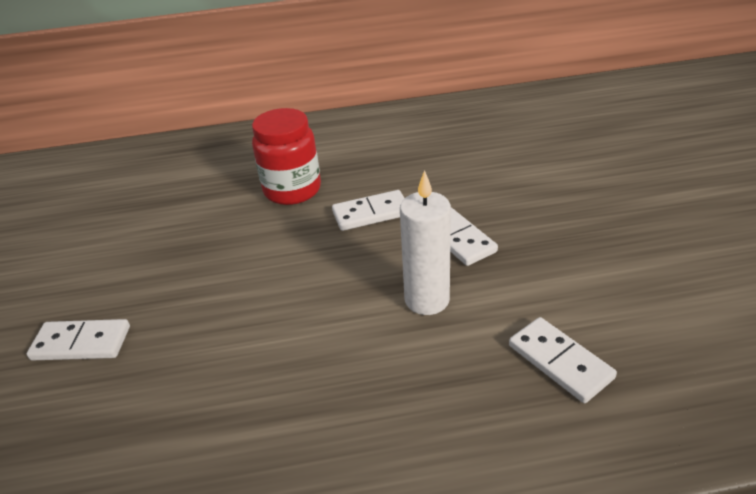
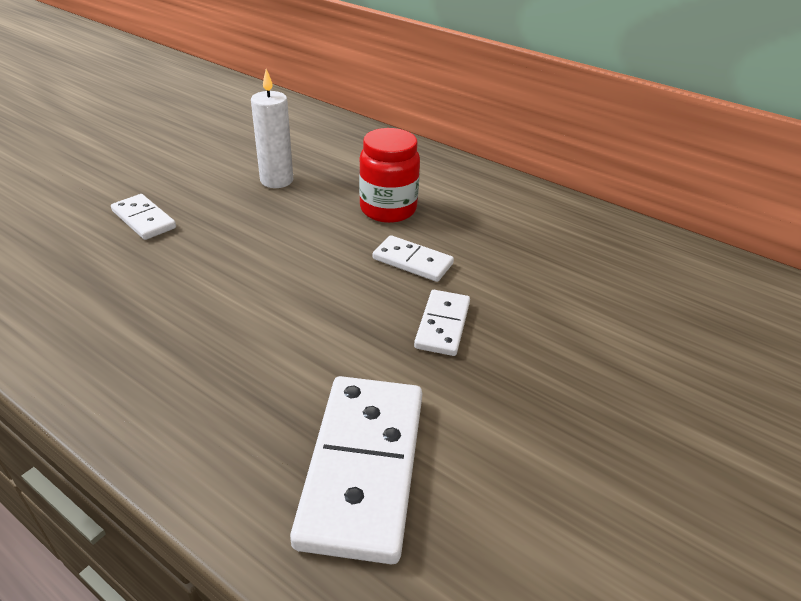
camera: 40 degrees right, 0 degrees up
(427, 299) = (349, 347): white candle -> white candle (276, 180)
(559, 362) = (362, 467): white domino -> white domino, size x1.87

